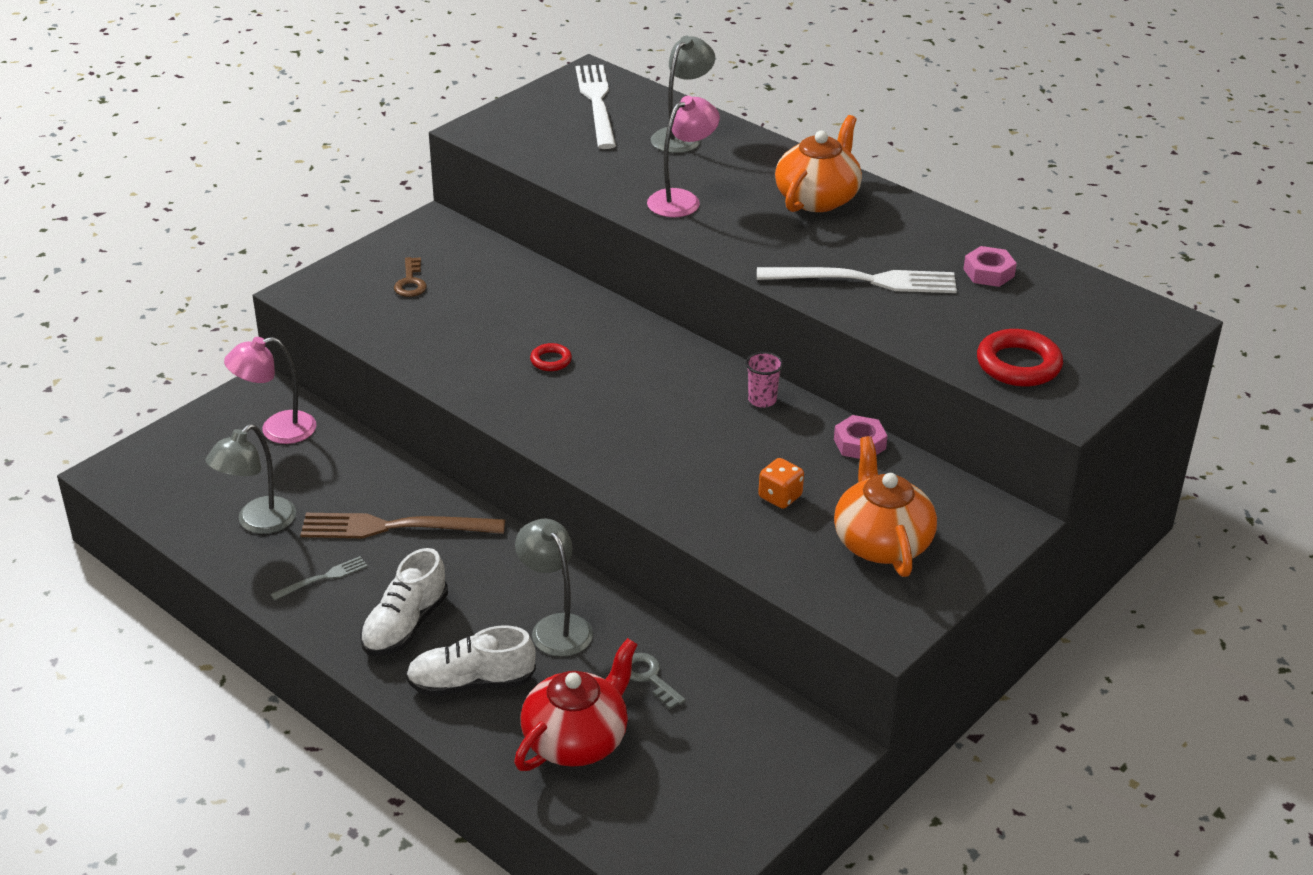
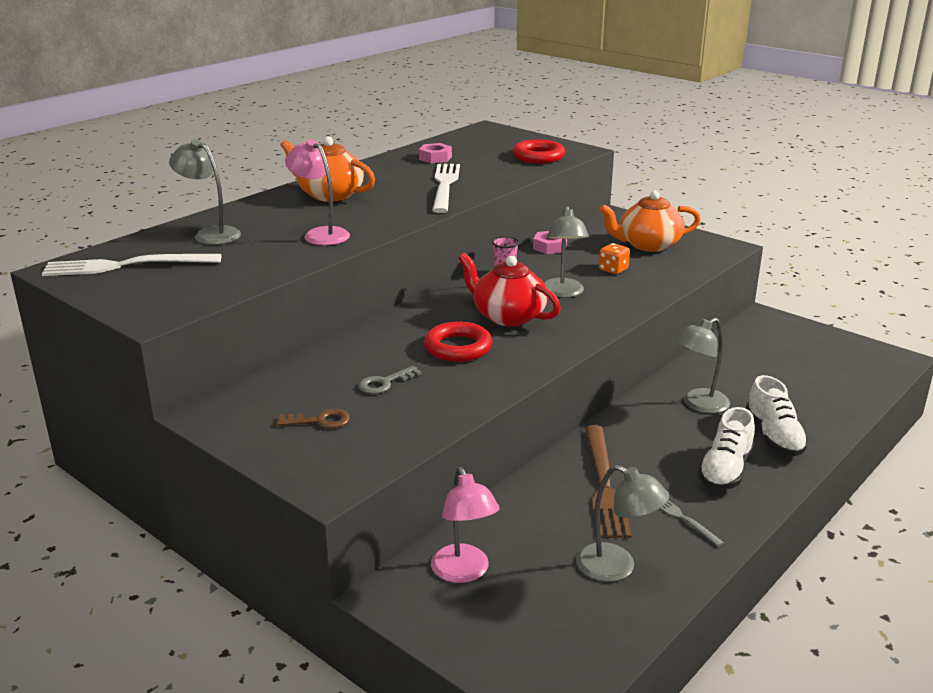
camera: 90 degrees left, 10 degrees down
(405, 625) = (725, 470): white shoe -> white shoe turned 90 degrees clockwise
(551, 360) = (458, 347): red ring -> red ring, size x1.89
(577, 739) = (805, 394): red teapot -> red teapot (508, 316)
(649, 677) = (733, 369): grey key -> grey key (385, 383)
(699, 445) = (563, 293): none -> grey lamp

